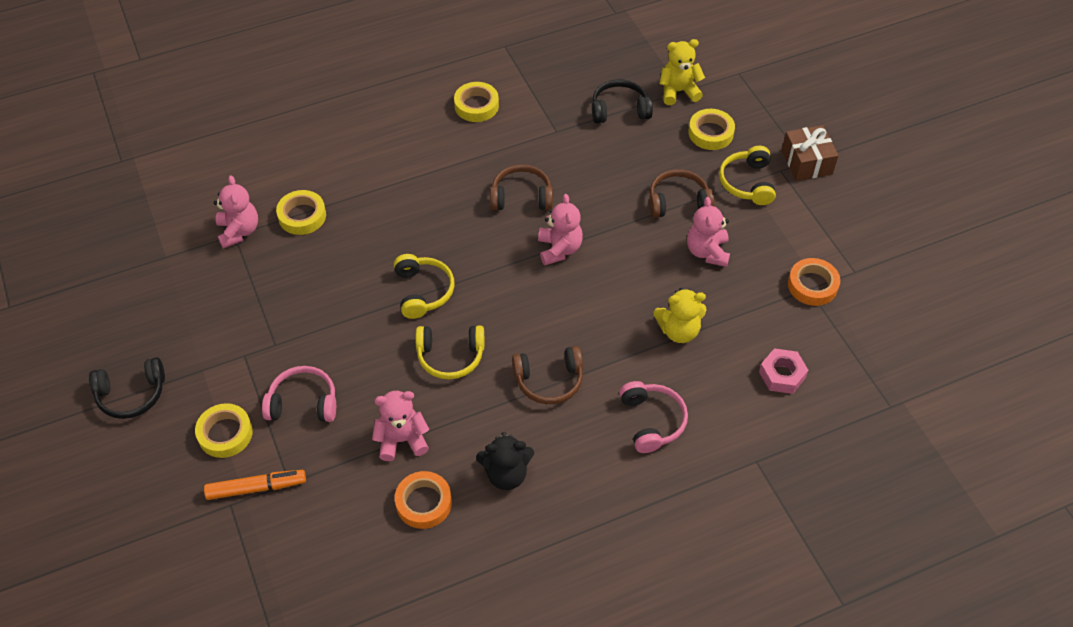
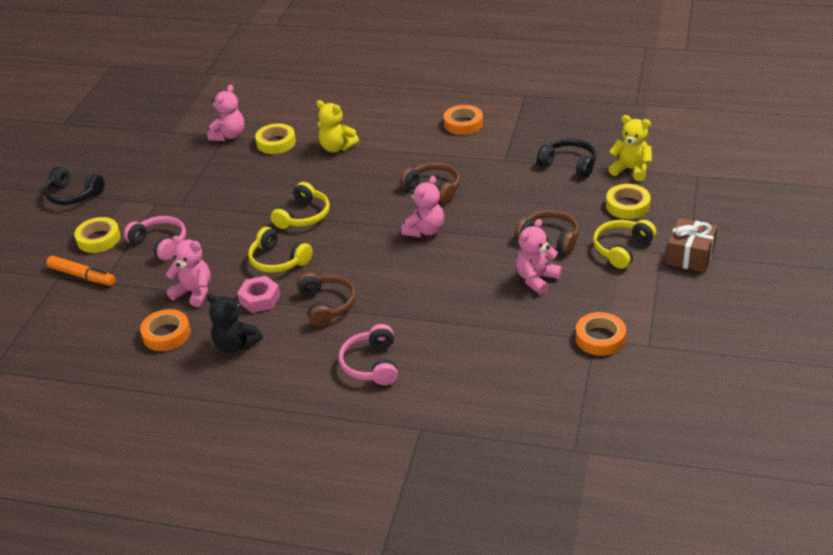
camera: 40 degrees right, 15 degrees down
(476, 106) = (463, 124): yellow tape -> orange tape
(549, 381) = (327, 305): brown headphones -> brown headphones turned 135 degrees counterclockwise
(652, 421) = (371, 364): pink headphones -> pink headphones turned 150 degrees clockwise
(678, 331) = (456, 318): yellow teddy bear -> yellow teddy bear (337, 147)
(782, 375) = (506, 384): pink nut -> pink nut (260, 299)

